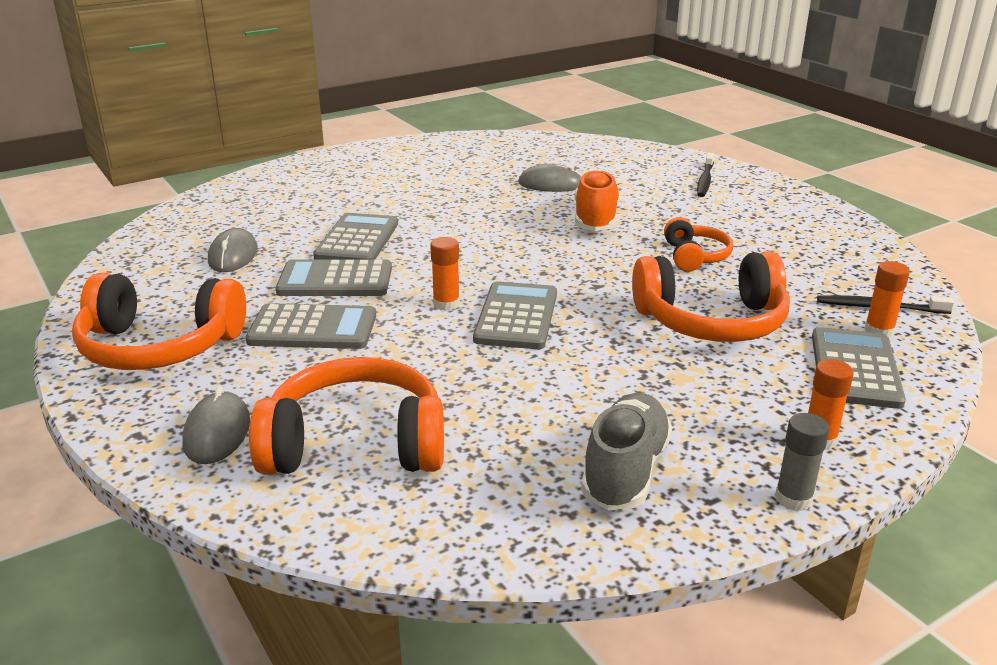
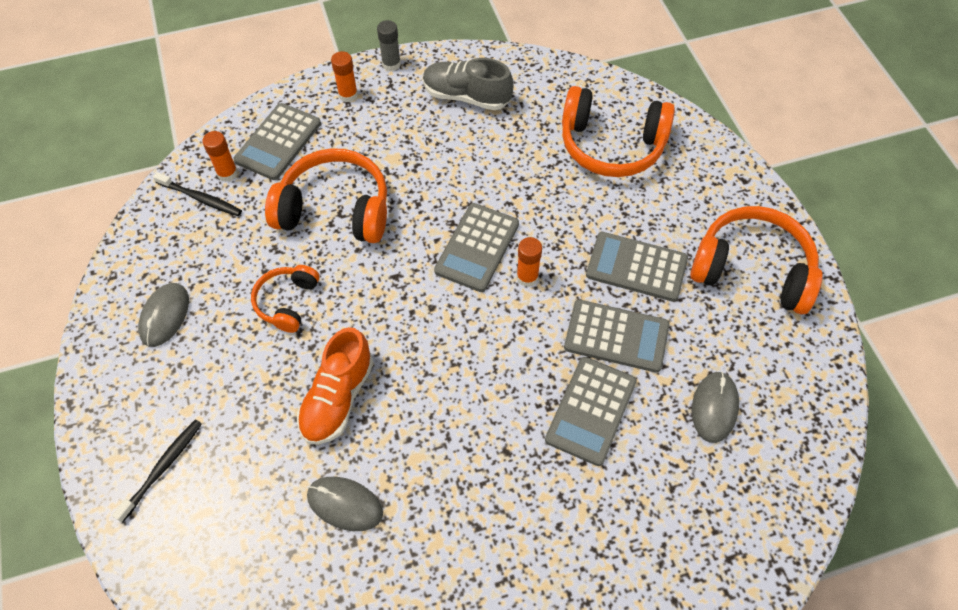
camera: 165 degrees left, 30 degrees up
(217, 432) = (695, 172): grey mouse -> grey mouse (165, 316)
(625, 471) = (466, 96): grey shoe -> grey shoe turned 75 degrees clockwise

